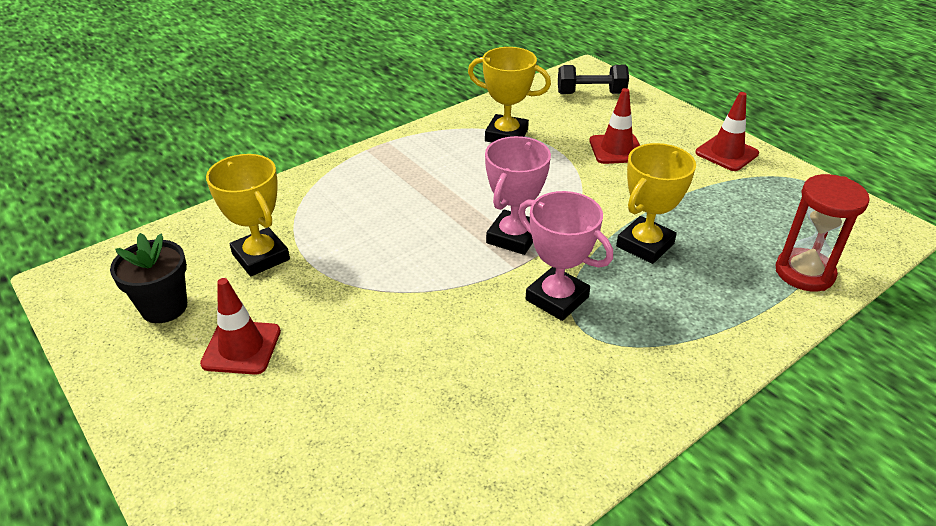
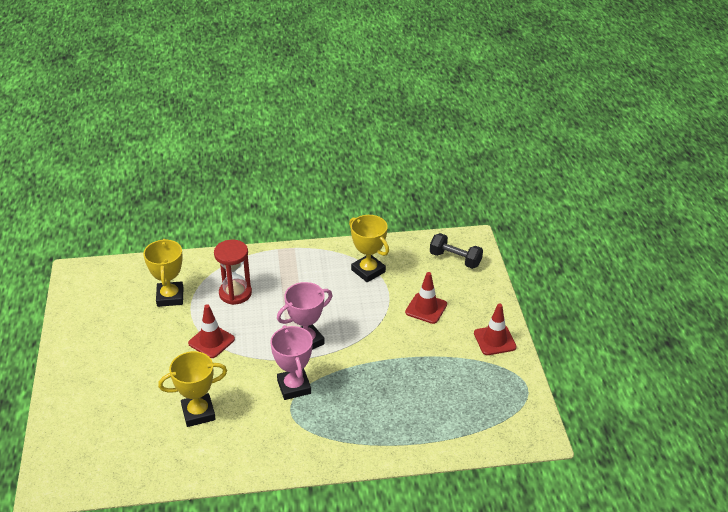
camera: 30 degrees right, 0 degrees up
(164, 307) = (107, 306): black flower pot -> none
(241, 347) = (126, 344): red traffic cone -> red traffic cone (211, 341)
(645, 245) = (374, 378): yellow trophy -> yellow trophy (198, 413)
(804, 273) = (447, 435): red hourglass -> red hourglass (235, 293)

